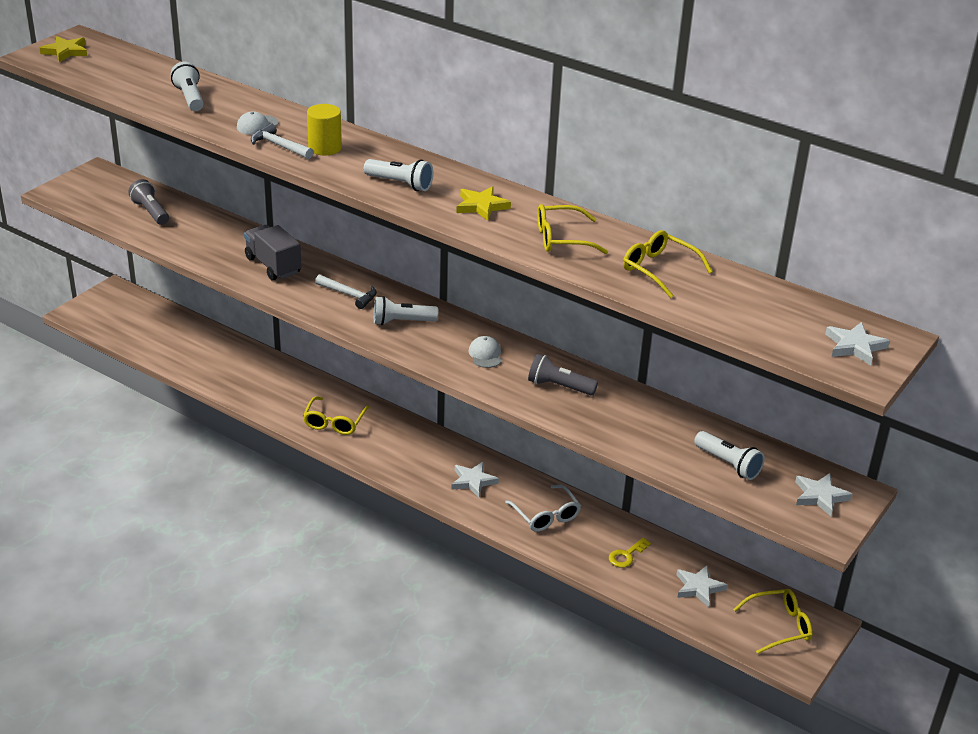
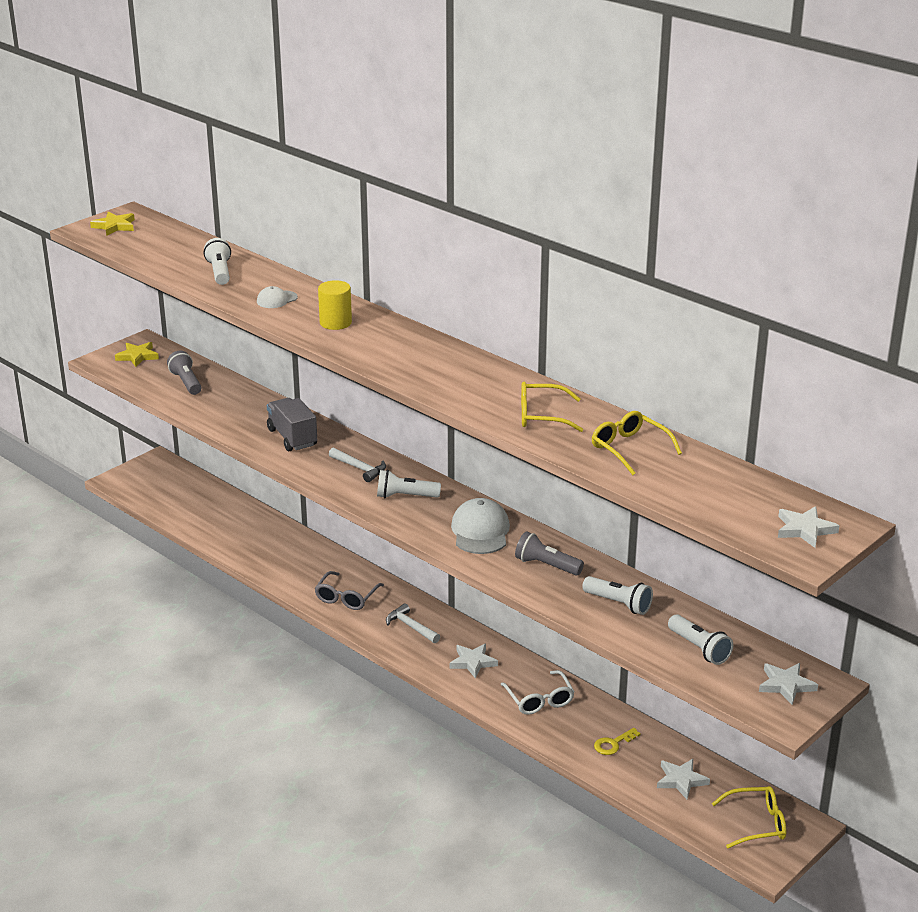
camera: 10 degrees right, 5 degrees down
(279, 146) = (292, 319): white hammer -> white hammer (411, 627)
(334, 422) = (346, 597): yellow glasses -> grey glasses
(400, 184) = (398, 359): white flashlight -> white flashlight (618, 604)
(481, 206) = (472, 382): yellow star -> yellow star (137, 356)
(485, 354) = (480, 531): white cap -> white cap, size x1.81

